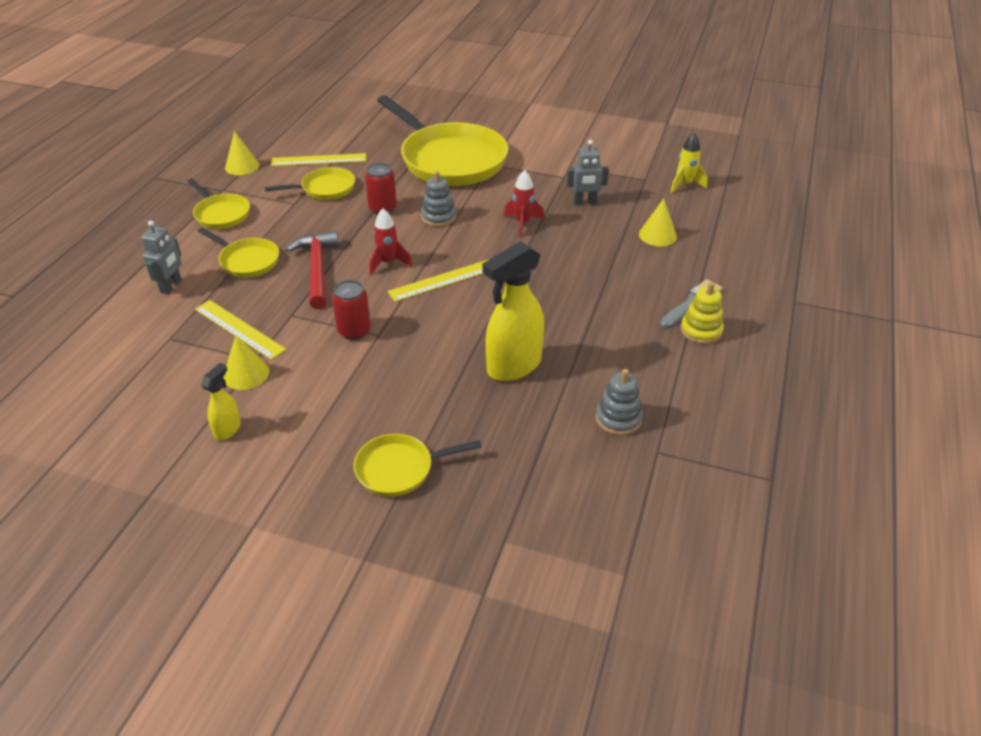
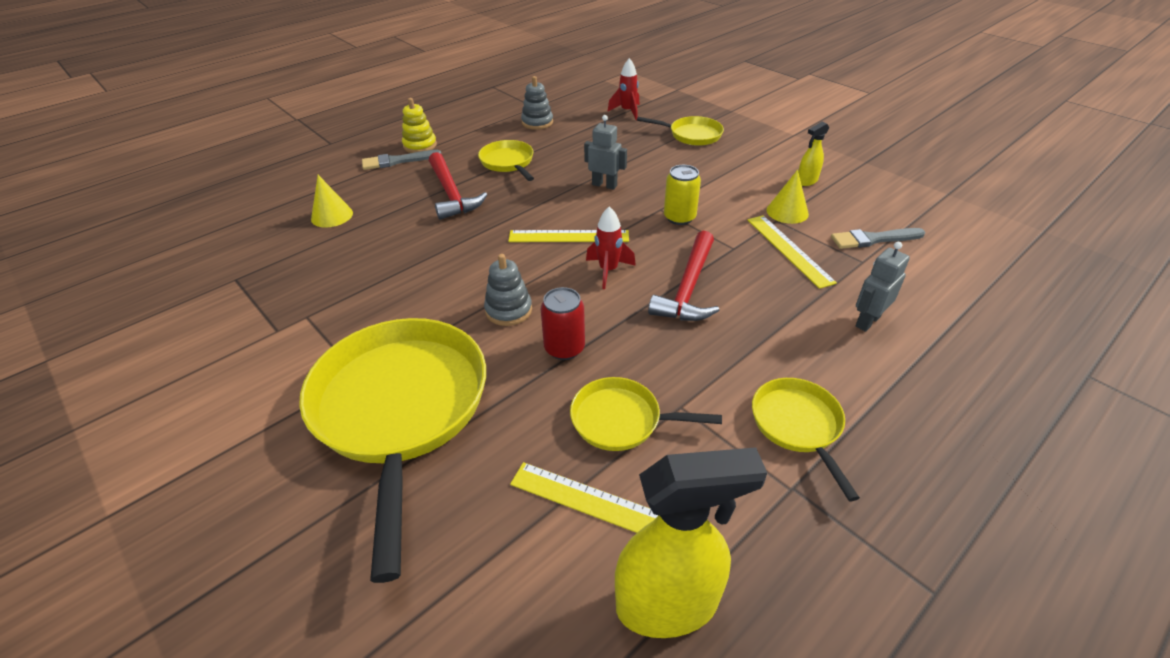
camera: 150 degrees left, 0 degrees up
(155, 367) = (873, 239): none -> grey brush
(242, 166) = (746, 549): yellow cone -> none
(247, 261) = (769, 327): yellow pan -> yellow pan (508, 163)
(354, 331) = (679, 217): red can -> yellow can
(513, 366) = (572, 161): yellow spray bottle -> yellow spray bottle (668, 604)
(522, 223) = (431, 269): red rocket -> red rocket (627, 112)
(585, 202) = (337, 272): grey robot -> grey robot (604, 185)
(589, 286) = (451, 194): none -> red hammer
(684, 185) = (213, 257): yellow rocket -> none

